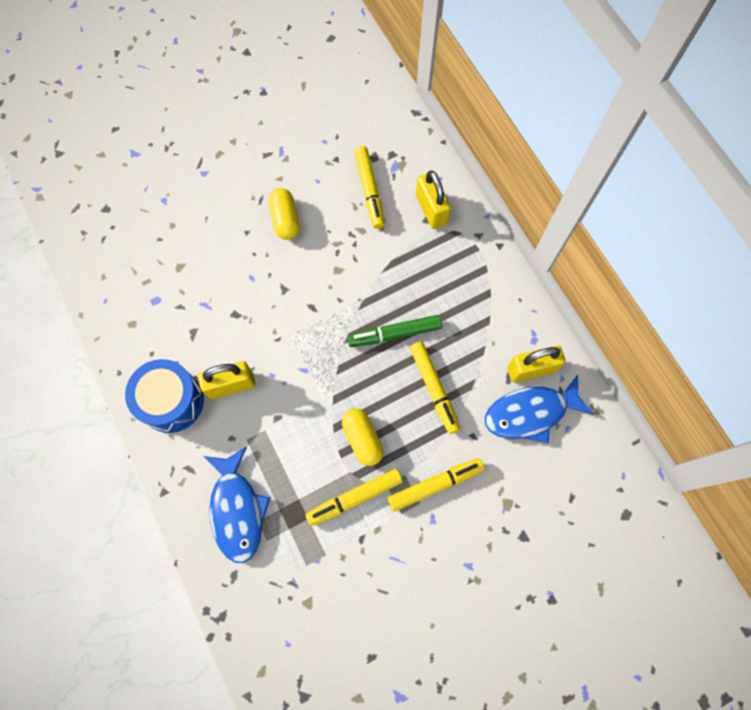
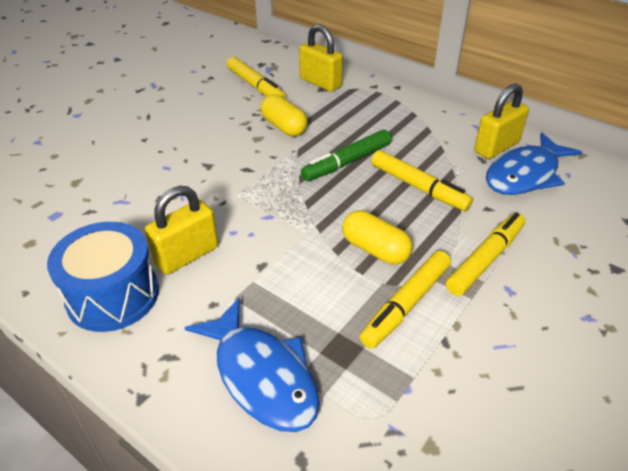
camera: 25 degrees left, 30 degrees down
(285, 219) = (182, 121): yellow capsule -> yellow capsule (284, 127)

